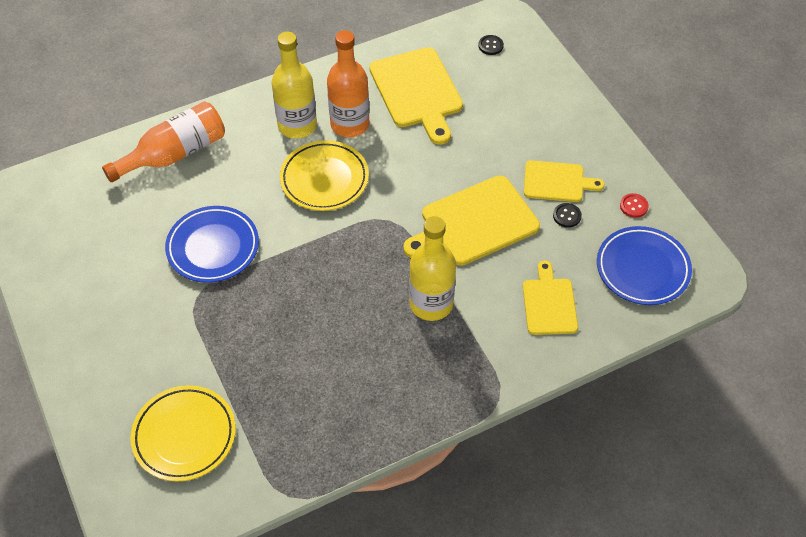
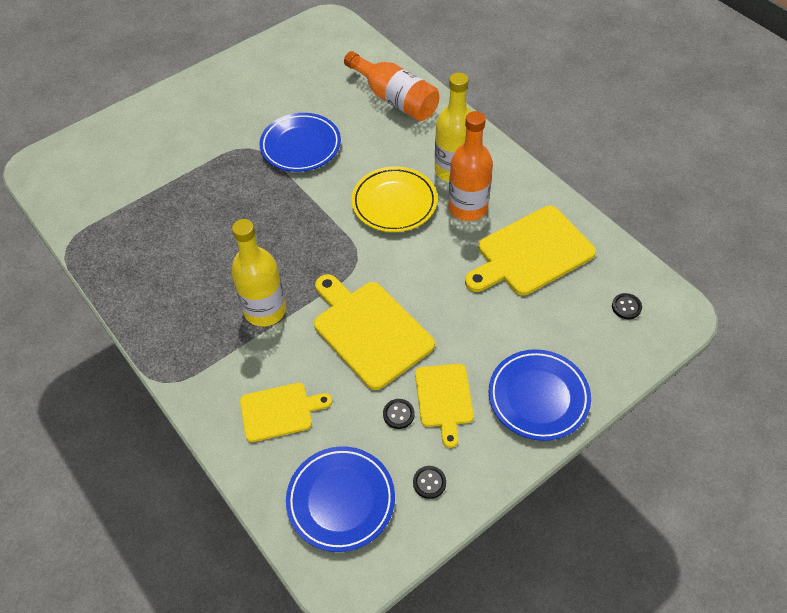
camera: 80 degrees right, 0 degrees up
(184, 435) = (119, 172): yellow plate -> none
(566, 121) = (538, 397): none -> blue plate
(633, 206) = (429, 482): red button -> black button

